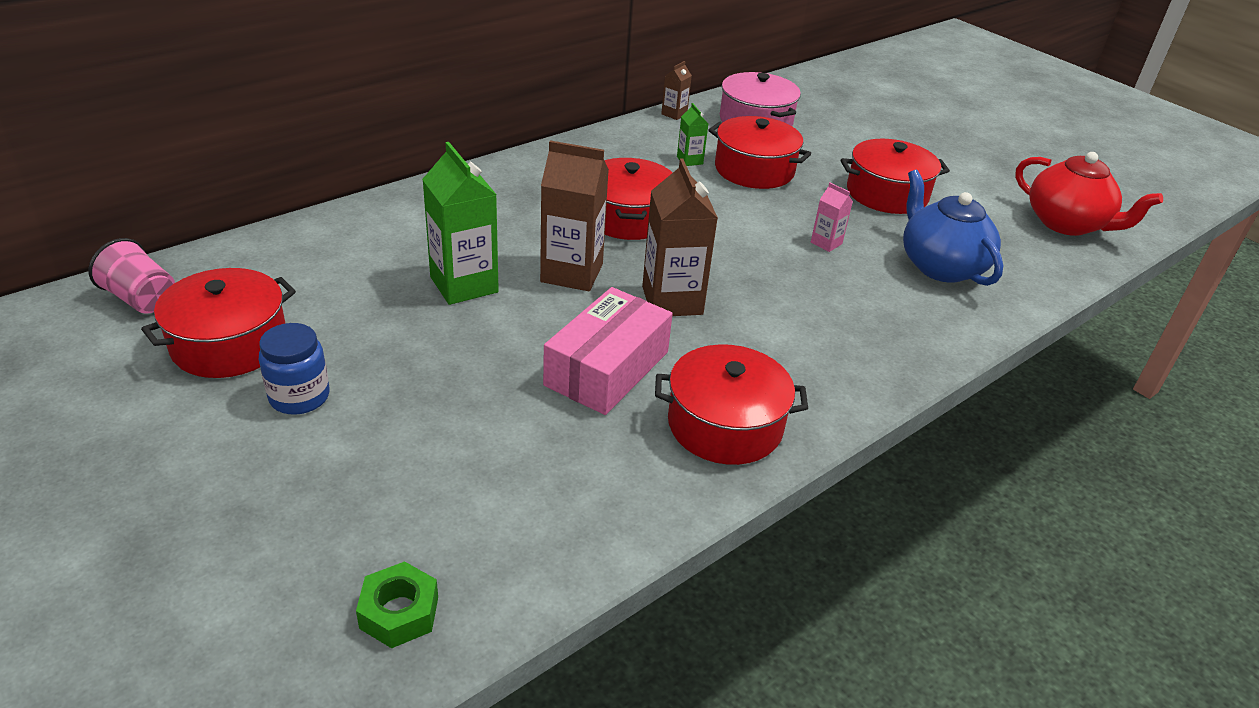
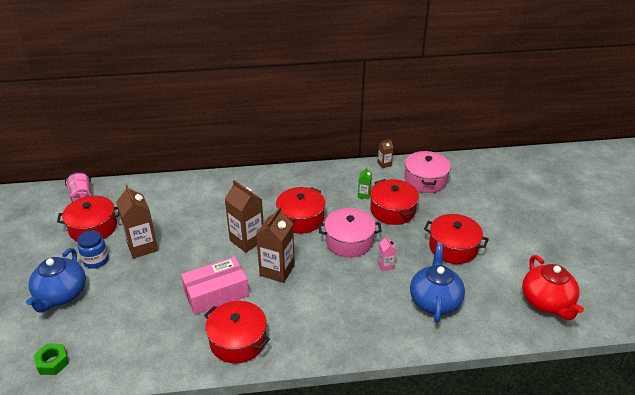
camera: 35 degrees right, 0 degrees up
(283, 484) = (61, 295): none -> blue teapot
(378, 342) = (142, 247): none -> brown carton
(464, 284) = (198, 231): green carton -> none
(737, 227) = (349, 241): none -> pink pot

